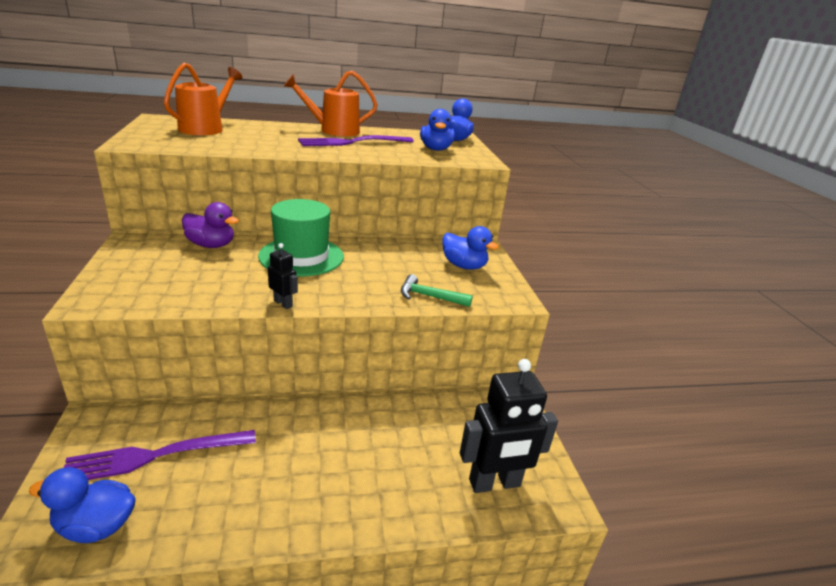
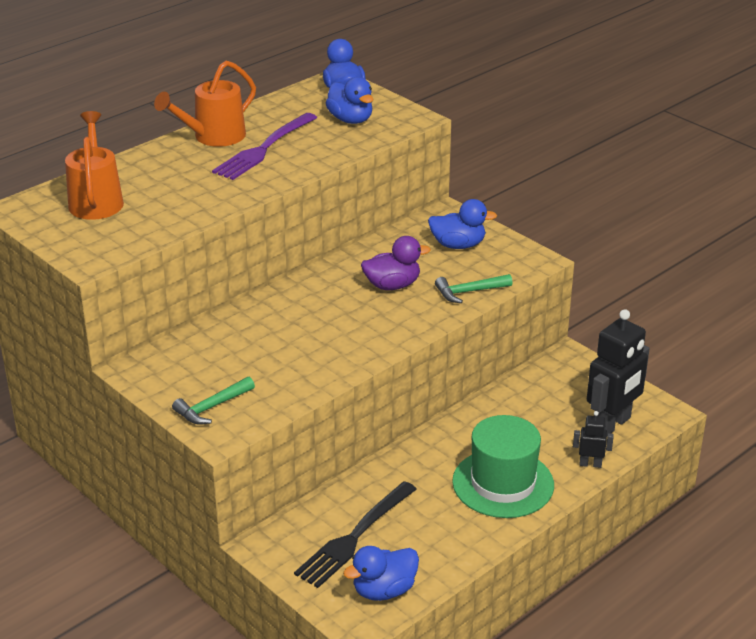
camera: 30 degrees left, 5 degrees up
(123, 283) = (212, 407): none -> green hammer
(155, 456) = (354, 537): purple fork -> black fork
(211, 245) = (212, 335): purple duck -> purple duck (392, 285)
(283, 303) = (368, 357): black robot -> black robot (590, 464)
(301, 256) = (310, 306): green hat -> green hat (503, 483)

